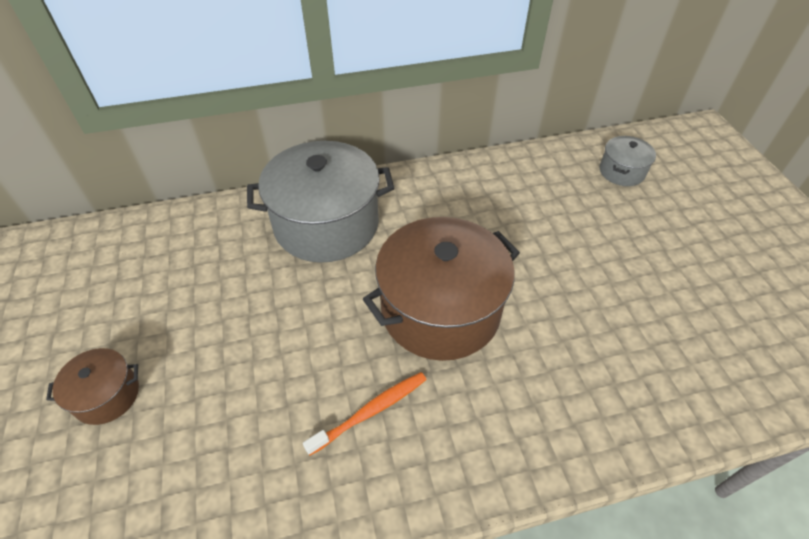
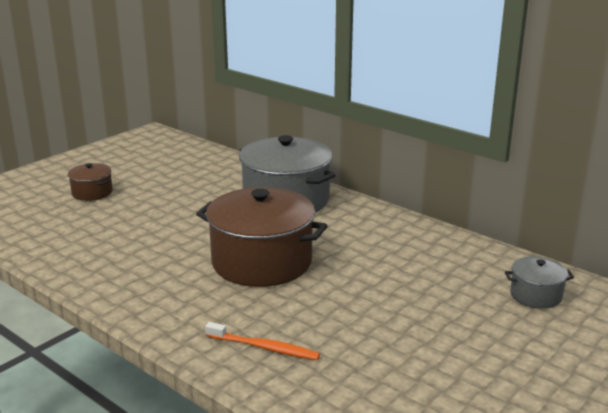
camera: 55 degrees right, 25 degrees down
(371, 411) = (155, 265): orange toothbrush -> orange toothbrush (264, 348)

